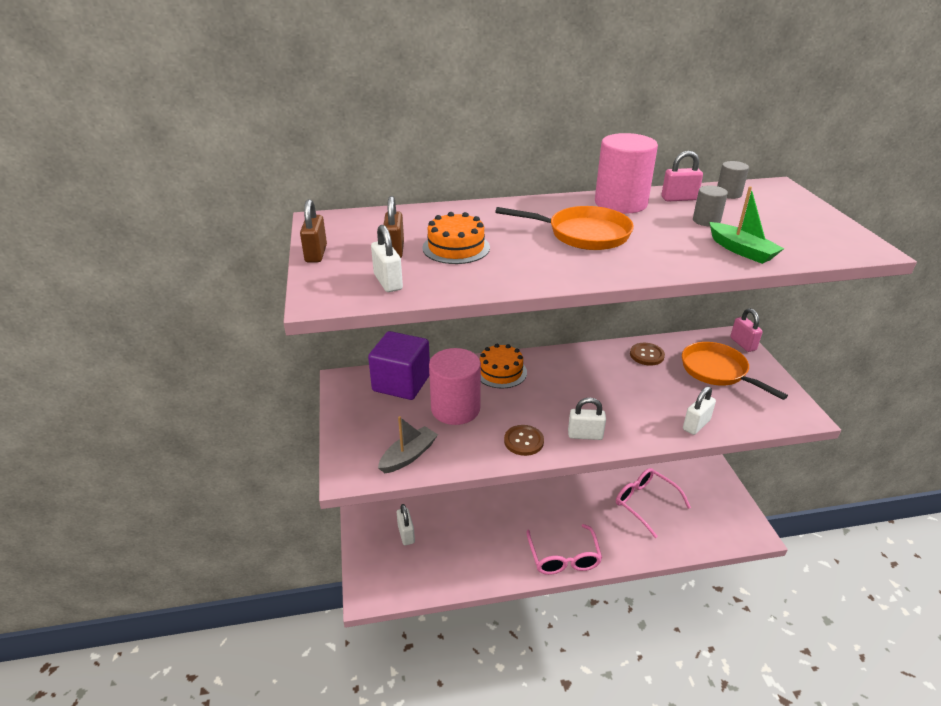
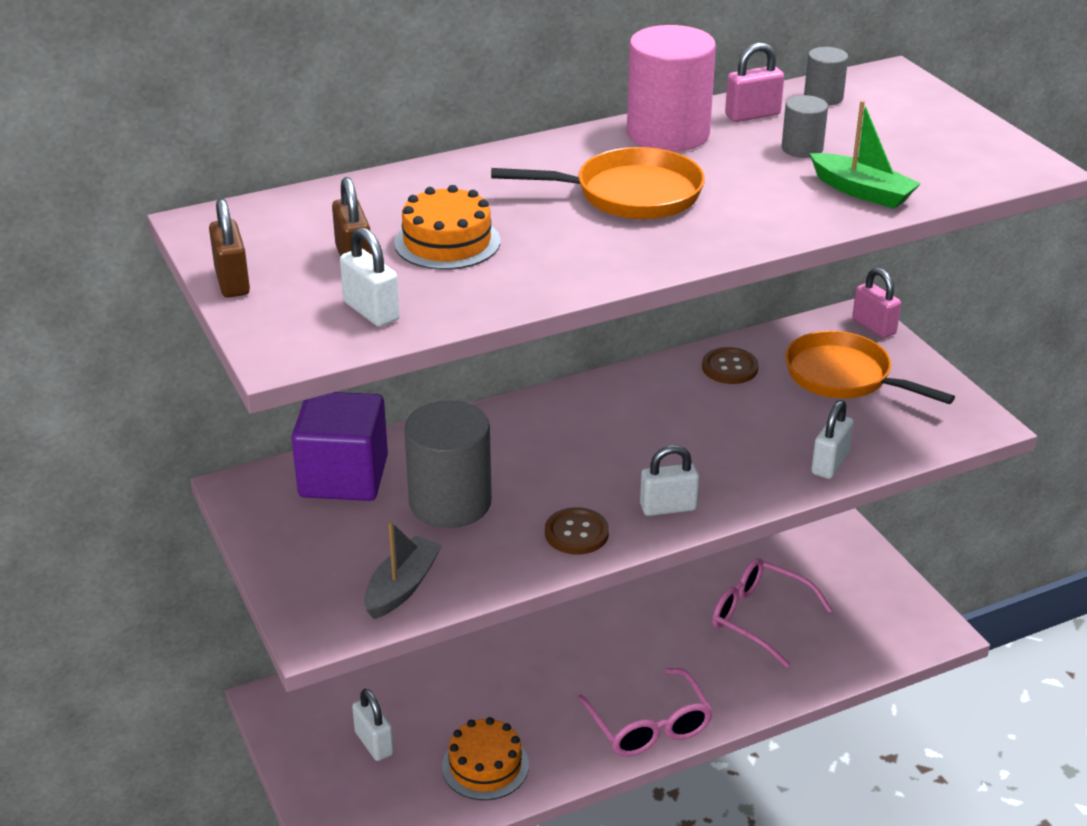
camera: 15 degrees left, 0 degrees up
(455, 409) = (450, 502): pink cylinder -> grey cylinder
(501, 372) = (503, 432): orange cake -> orange cake (485, 766)

